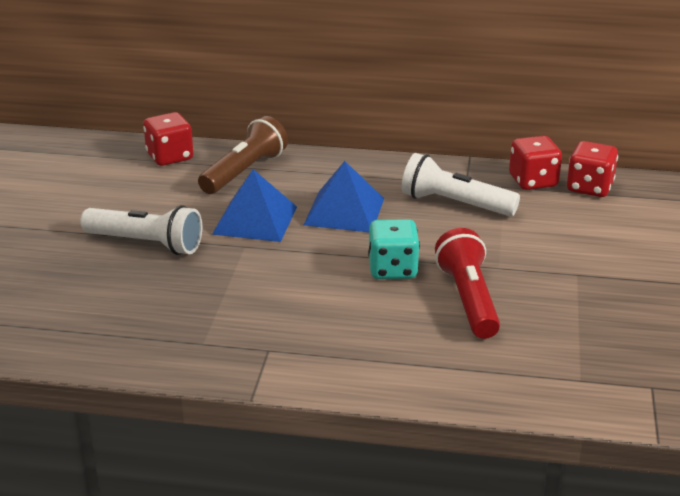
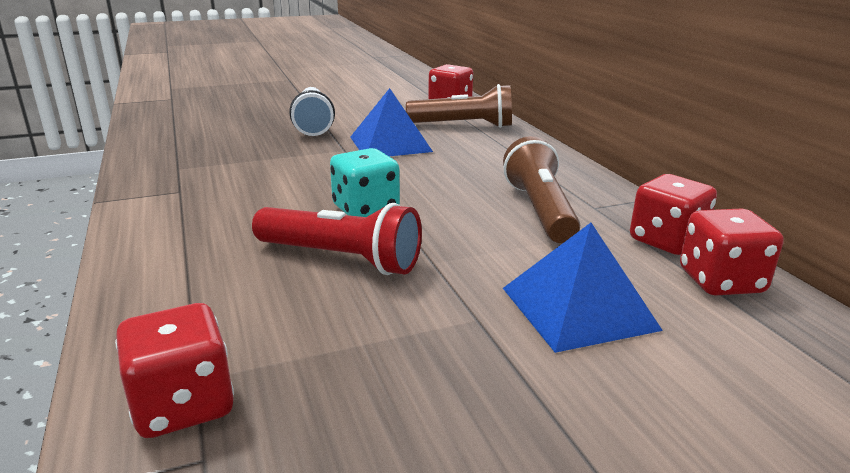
camera: 60 degrees right, 5 degrees down
(344, 211) = (450, 169): blue pyramid -> blue pyramid (578, 308)
(454, 204) = (540, 210): white flashlight -> brown flashlight
(468, 299) = (341, 259): red flashlight -> red flashlight turned 60 degrees clockwise
(604, 387) = (183, 405): none -> red dice

